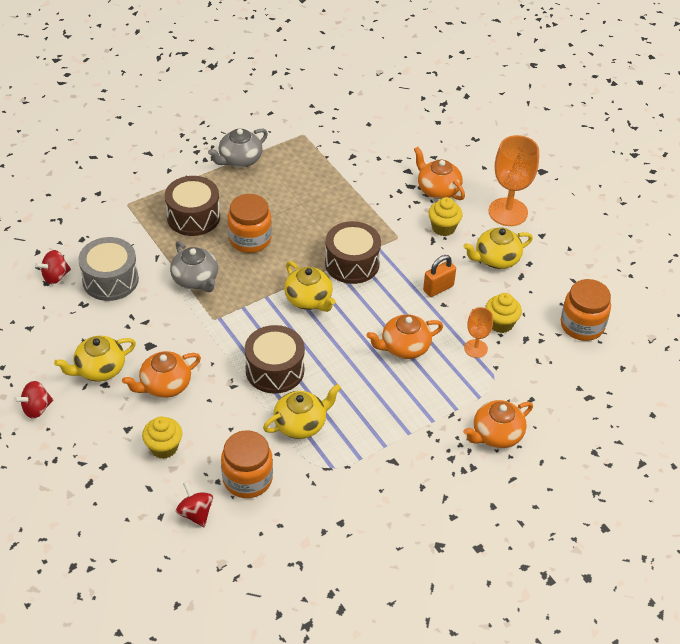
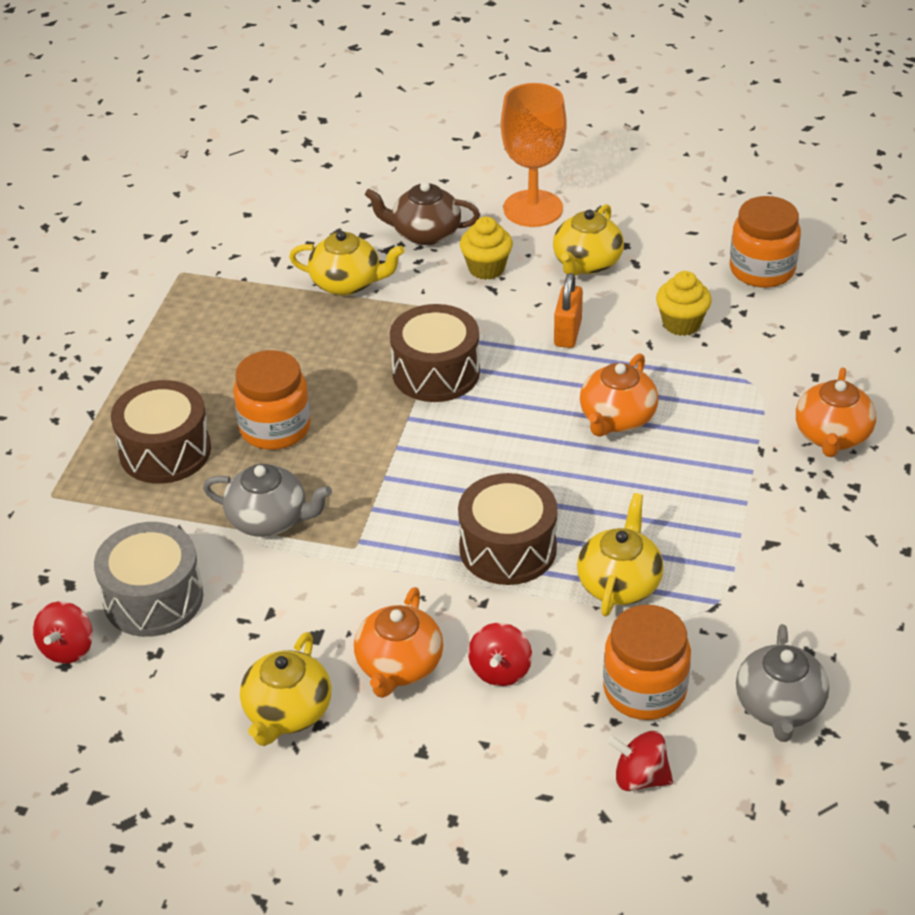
camera: 40 degrees left, 5 degrees down
(36, 408) = (267, 825): red spinning top -> red spinning top (500, 670)
(164, 447) = (498, 736): yellow cupcake -> none
(239, 160) = (136, 349): grey teapot -> grey teapot (779, 707)
(309, 299) = (440, 444): yellow teapot -> yellow teapot (347, 283)
(437, 189) = (424, 233): orange teapot -> brown teapot
(475, 348) = (691, 366): orange goblet -> none

